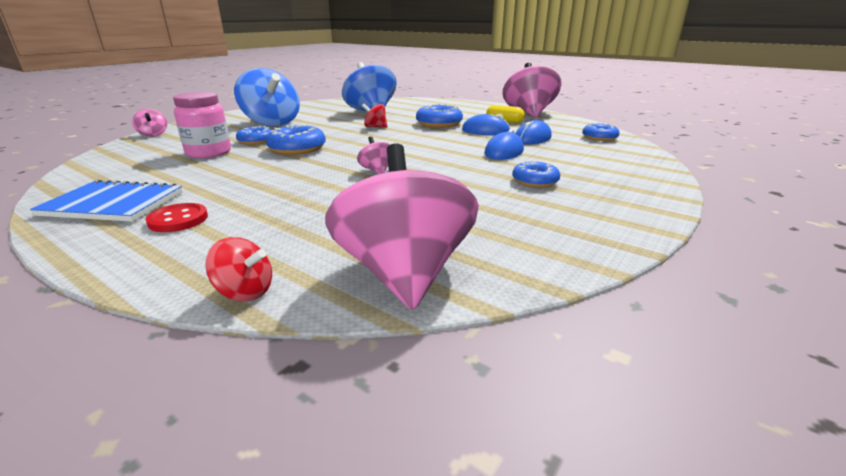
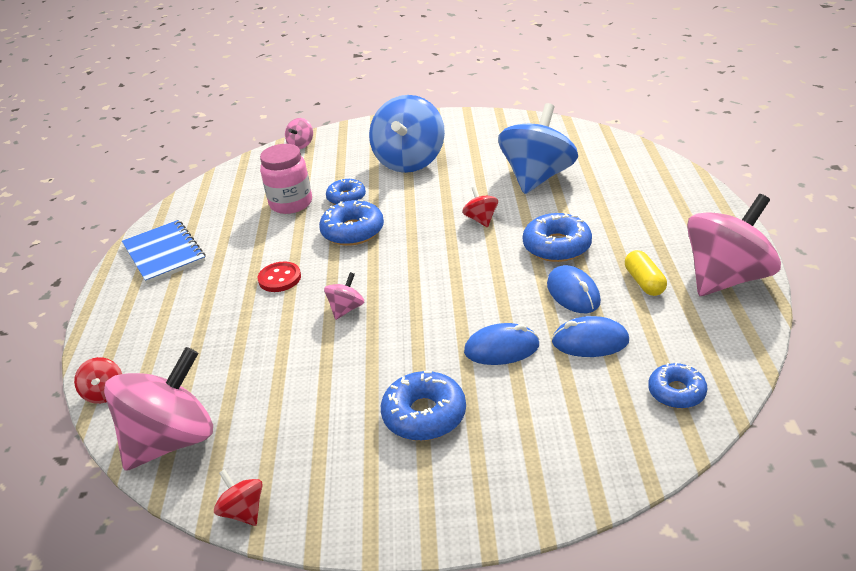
camera: 55 degrees right, 10 degrees up
(178, 220) = (165, 297): red button -> red button (279, 278)
(535, 181) = (424, 415): blue donut -> blue donut, size x1.52
(562, 266) = (243, 511): none -> red spinning top

